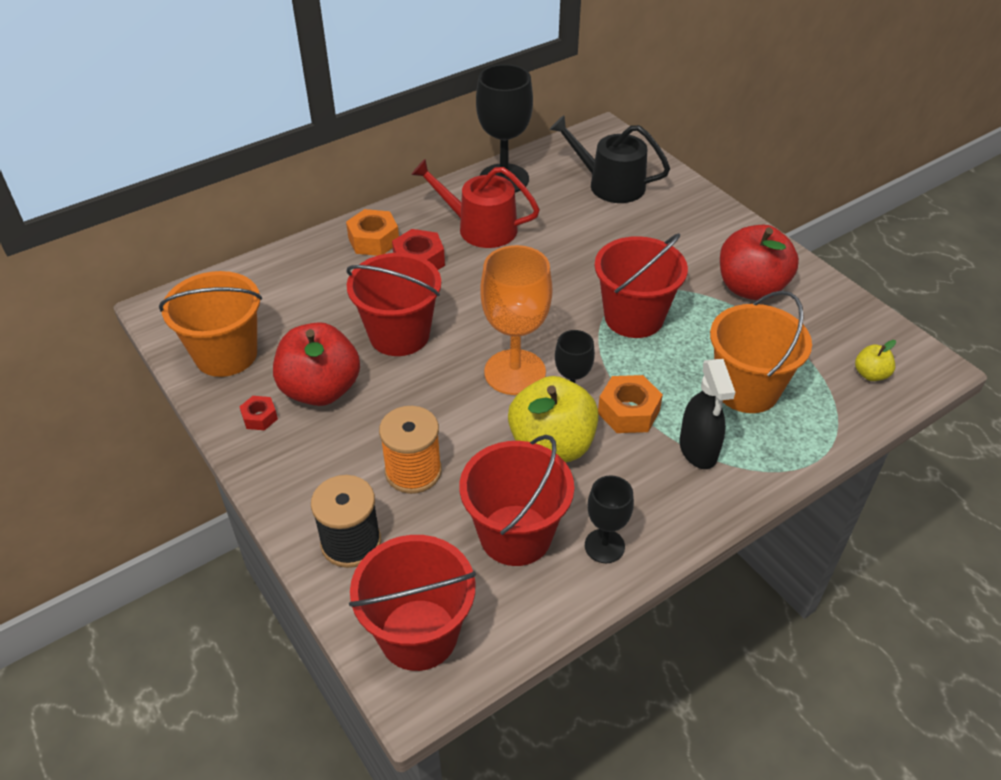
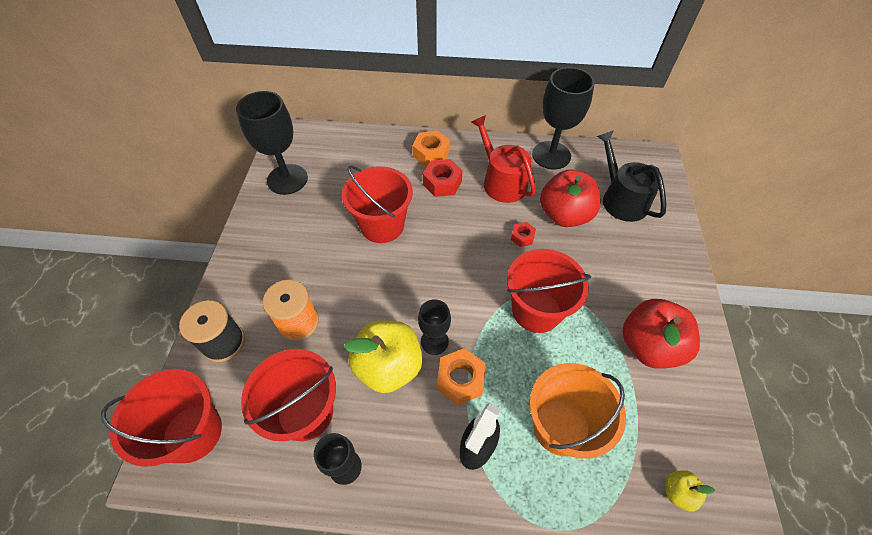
camera: 40 degrees right, 10 degrees up
(226, 354) = (287, 179): orange bucket -> black goblet
(259, 417) = (263, 229): red nut -> red nut (522, 237)
(321, 390) = (308, 233): red apple -> red apple (564, 215)
(515, 372) = (420, 297): orange goblet -> none

